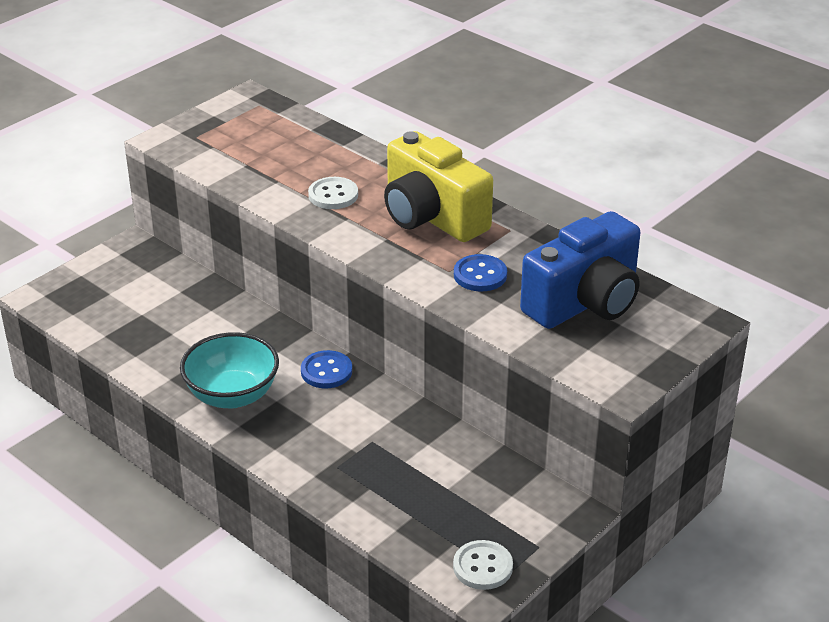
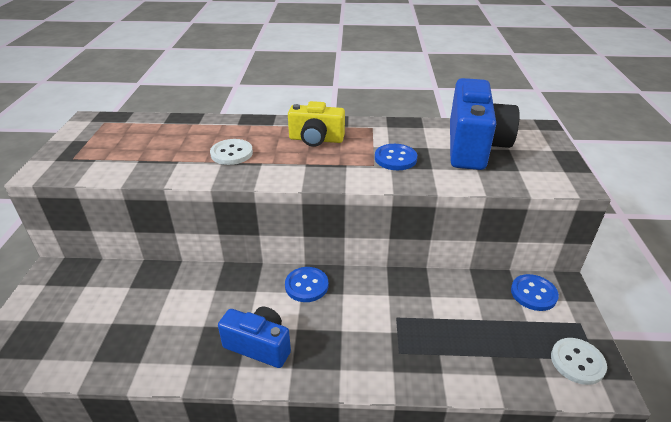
camera: 40 degrees left, 0 degrees up
(232, 395) = (259, 346): turquoise bowl -> blue camera
(432, 217) = (316, 139): yellow camera -> yellow camera, size x0.60
(533, 500) = (533, 293): none -> blue button

